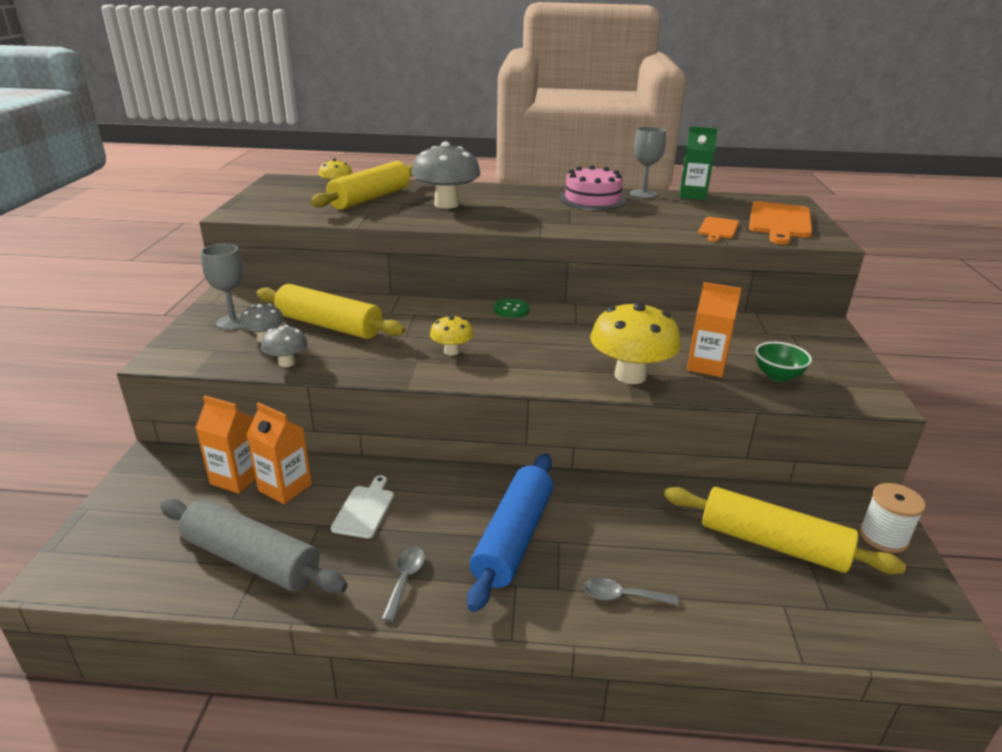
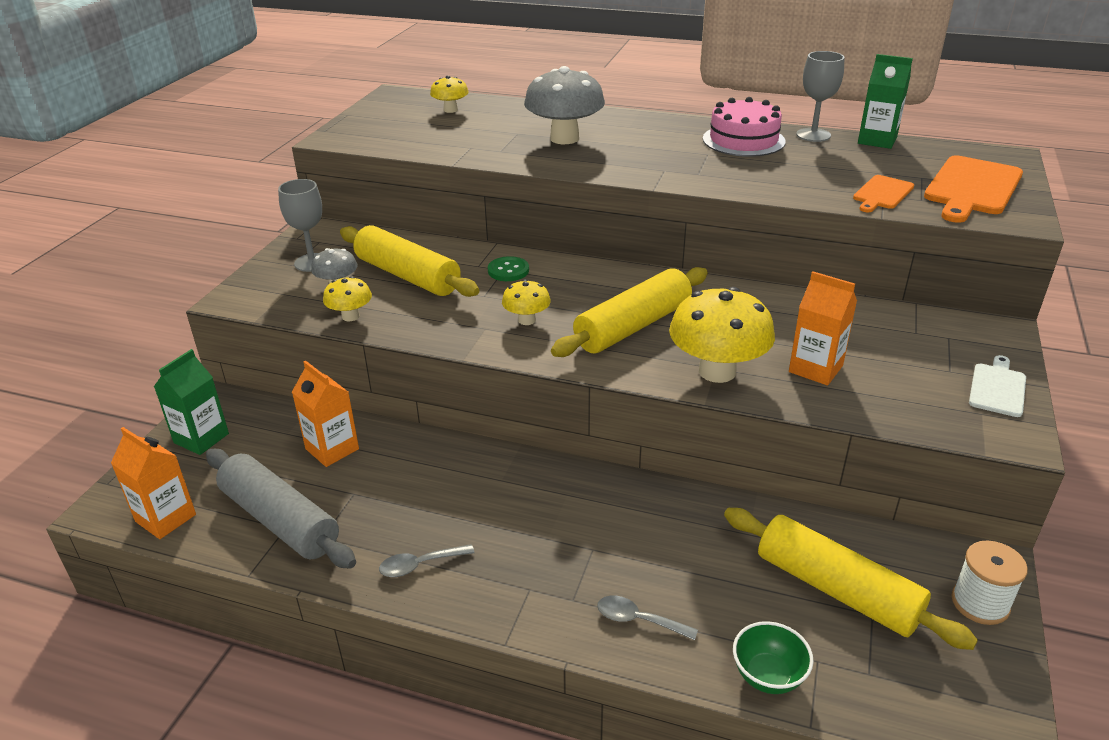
camera: 15 degrees right, 5 degrees up
(146, 494) = (201, 438): none -> green carton
(236, 478) = (288, 432): orange carton -> orange carton (165, 518)
(287, 363) = (350, 316): grey mushroom -> yellow mushroom
(364, 509) = (403, 484): white cutting board -> white cutting board (997, 388)
(370, 198) = (482, 125): yellow rolling pin -> yellow rolling pin (633, 326)
(405, 580) = (420, 565): grey spoon -> grey spoon turned 135 degrees counterclockwise
(511, 310) = (614, 273): green button -> green button (508, 270)
(513, 538) = (545, 538): blue rolling pin -> none
(777, 376) = (899, 391): green bowl -> green bowl (768, 676)

